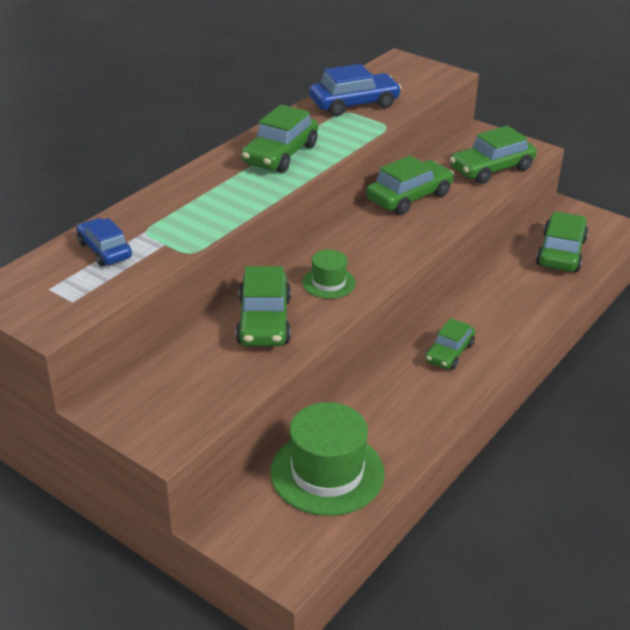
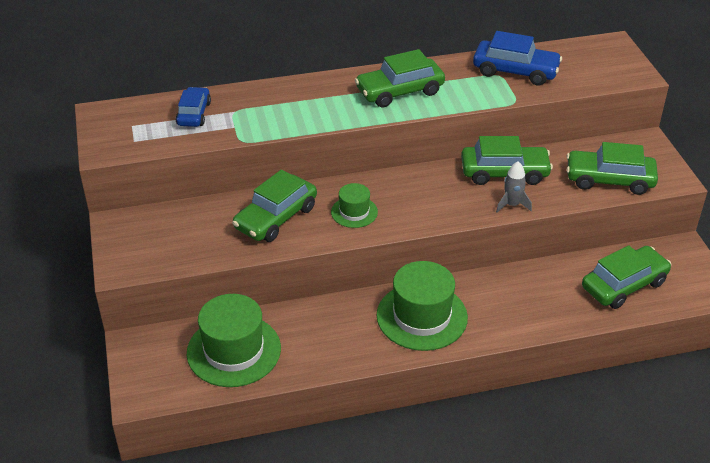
camera: 40 degrees right, 5 degrees up
(447, 218) = (512, 205): none -> grey rocket
(449, 353) = (422, 316): green car -> green hat

